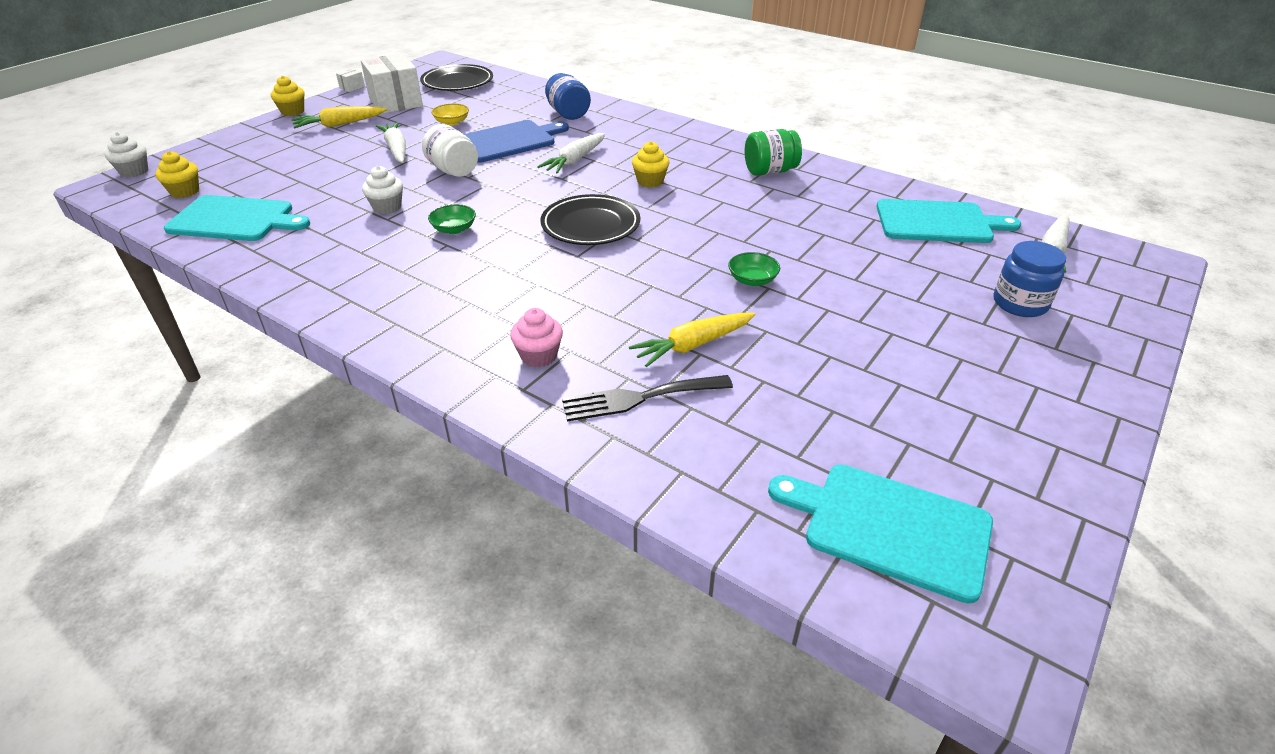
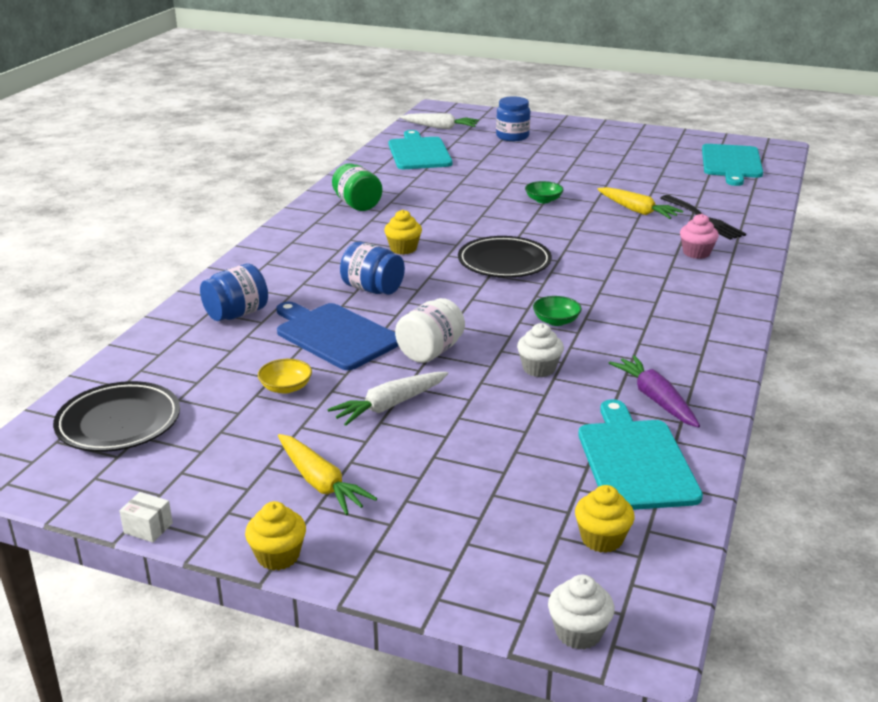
camera: 105 degrees left, 10 degrees down
(292, 246) = (655, 399): none -> purple carrot
(395, 102) = (216, 457): white box -> none
(575, 160) = (372, 289): white carrot -> blue jar

